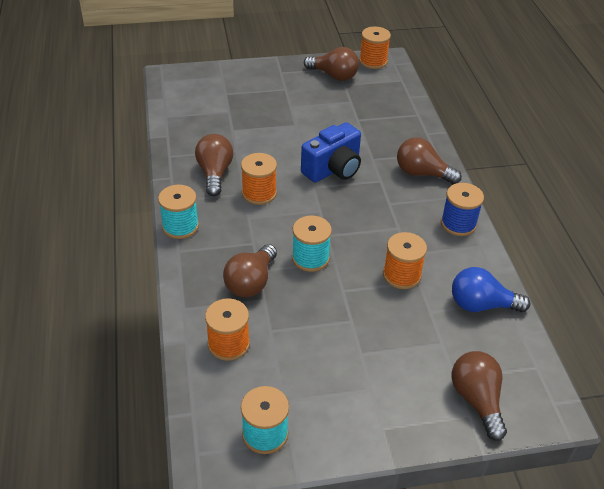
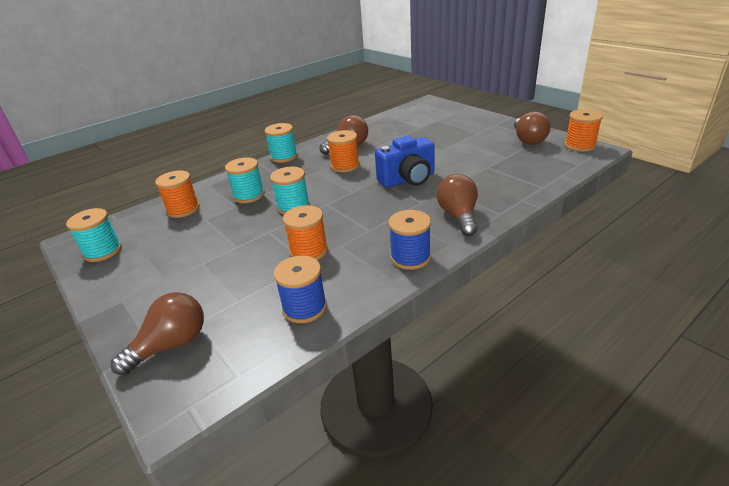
camera: 65 degrees right, 10 degrees down
(251, 282) = (249, 195): brown light bulb -> turquoise spool
(333, 169) = (408, 179): blue camera -> blue camera turned 45 degrees counterclockwise
(481, 305) = (304, 307): blue light bulb -> blue spool

